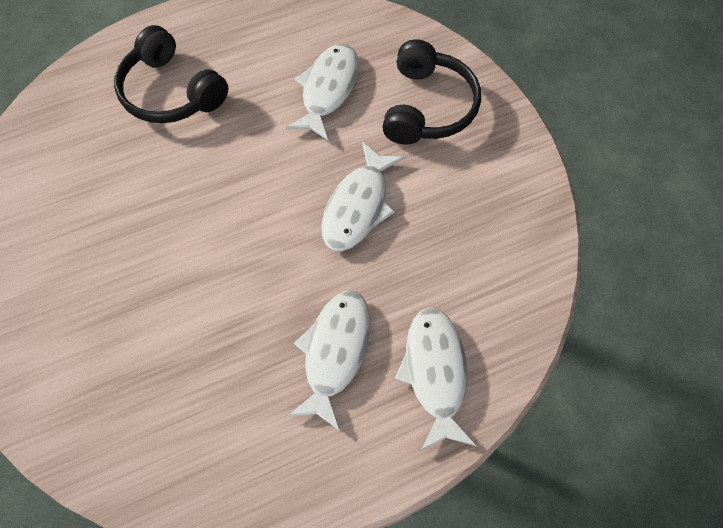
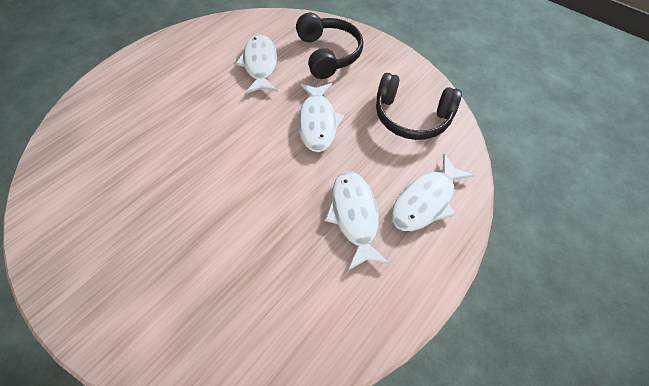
camera: 25 degrees left, 5 degrees down
(171, 92) = (151, 100): black headphones -> black headphones (411, 117)
(435, 373) = (426, 200): white fish -> white fish turned 105 degrees counterclockwise

